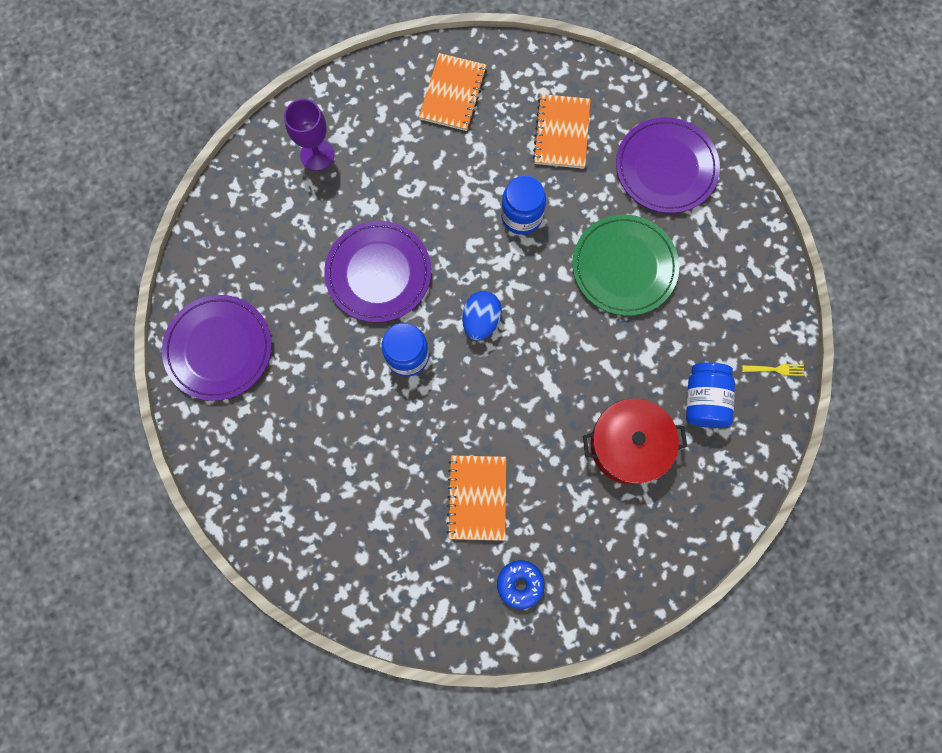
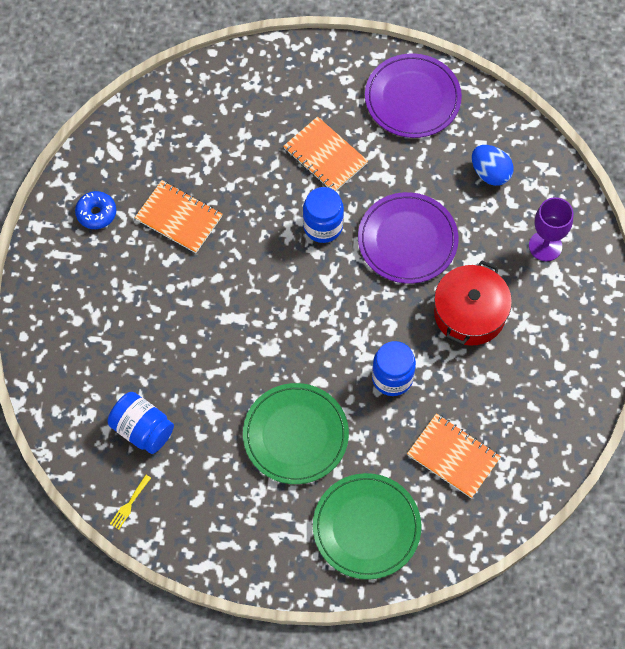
camera: 120 degrees right, 10 degrees down
(453, 94) = (545, 385): orange notebook -> orange notebook (325, 156)
(481, 321) = (318, 295): blue egg -> blue egg (490, 173)
(629, 445) = (145, 349): red pot -> red pot (469, 313)
(666, 168) = (366, 527): purple plate -> green plate

